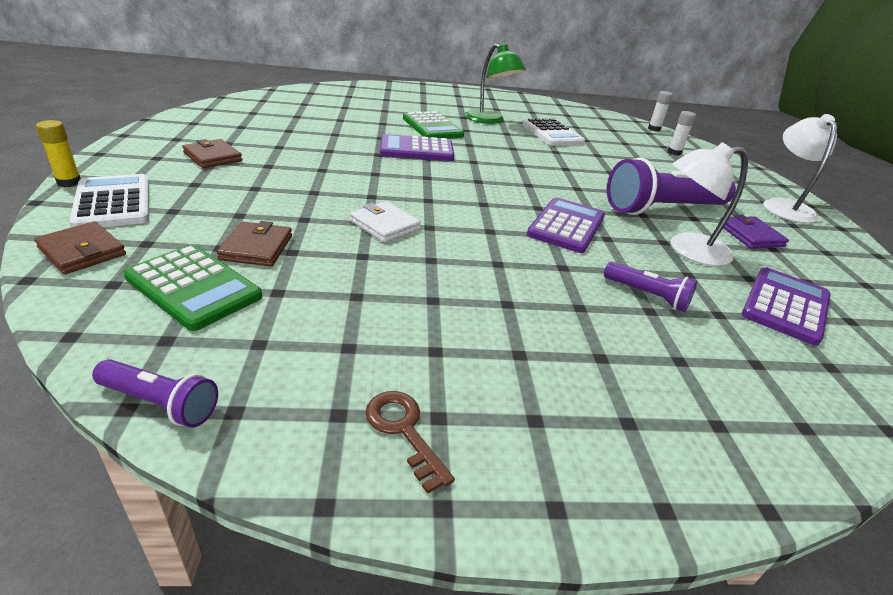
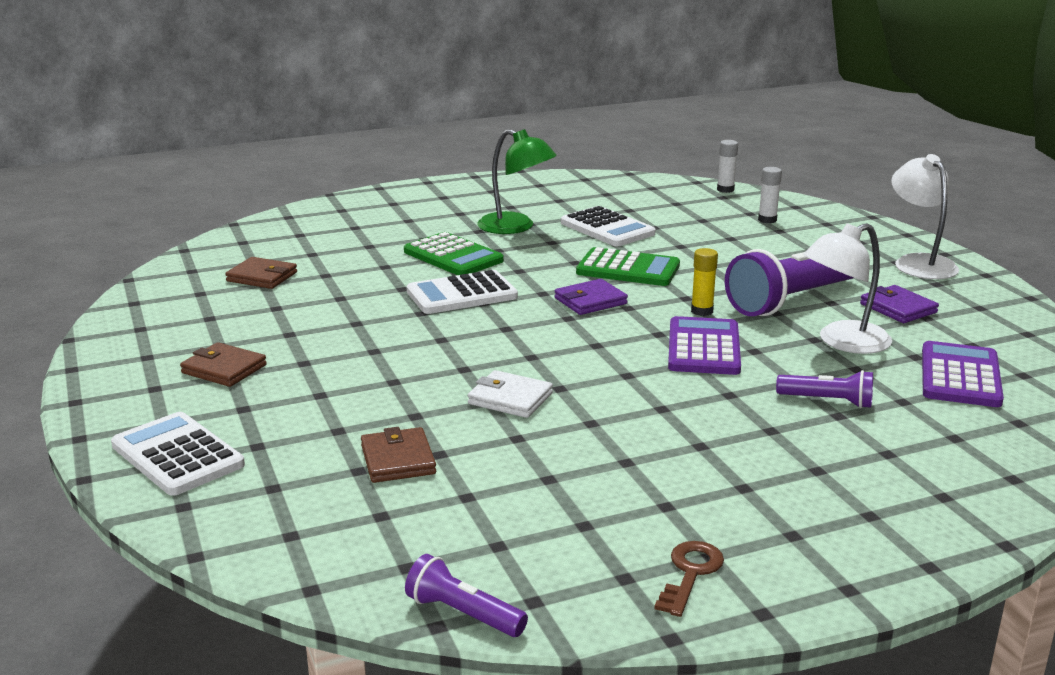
camera: 15 degrees left, 10 degrees down
(69, 183) = (92, 446): yellow glue stick -> yellow glue stick (702, 311)
(82, 251) = (215, 514): brown wallet -> brown wallet (262, 277)
(160, 403) = (463, 614): purple flashlight -> purple flashlight turned 150 degrees counterclockwise
(194, 287) = (378, 515): green calculator -> green calculator (628, 269)
(403, 431) = (690, 573): brown key -> brown key turned 75 degrees clockwise
(416, 150) = (462, 294): purple calculator -> white calculator
(503, 174) = (590, 301): none -> purple wallet

